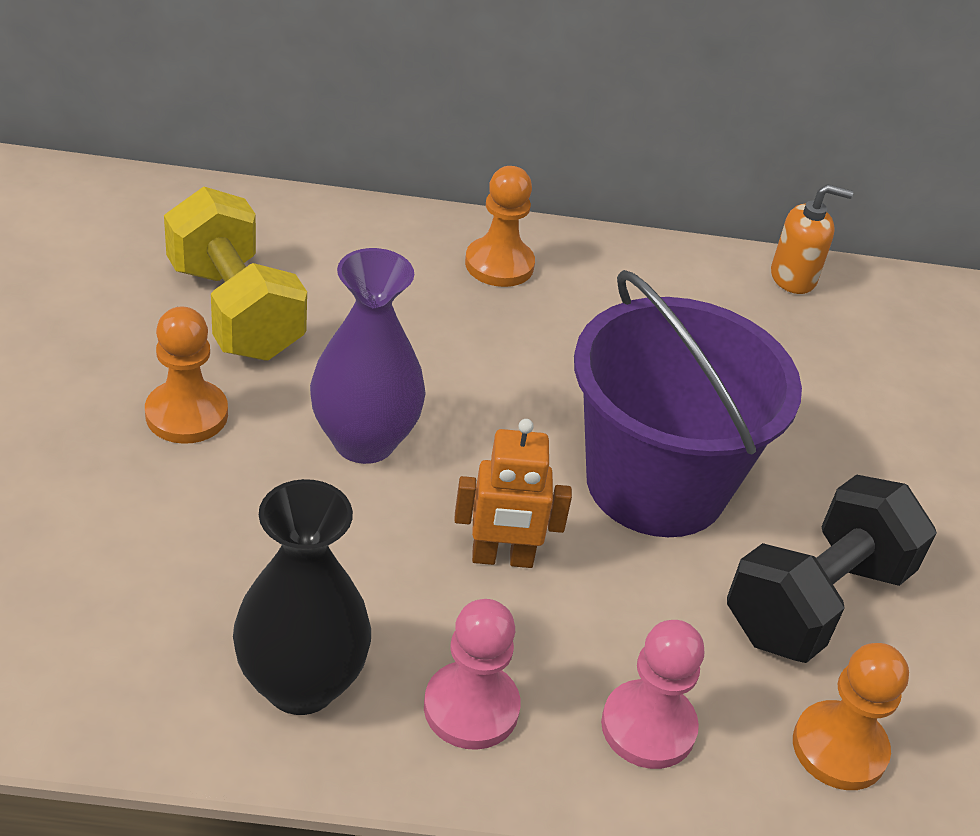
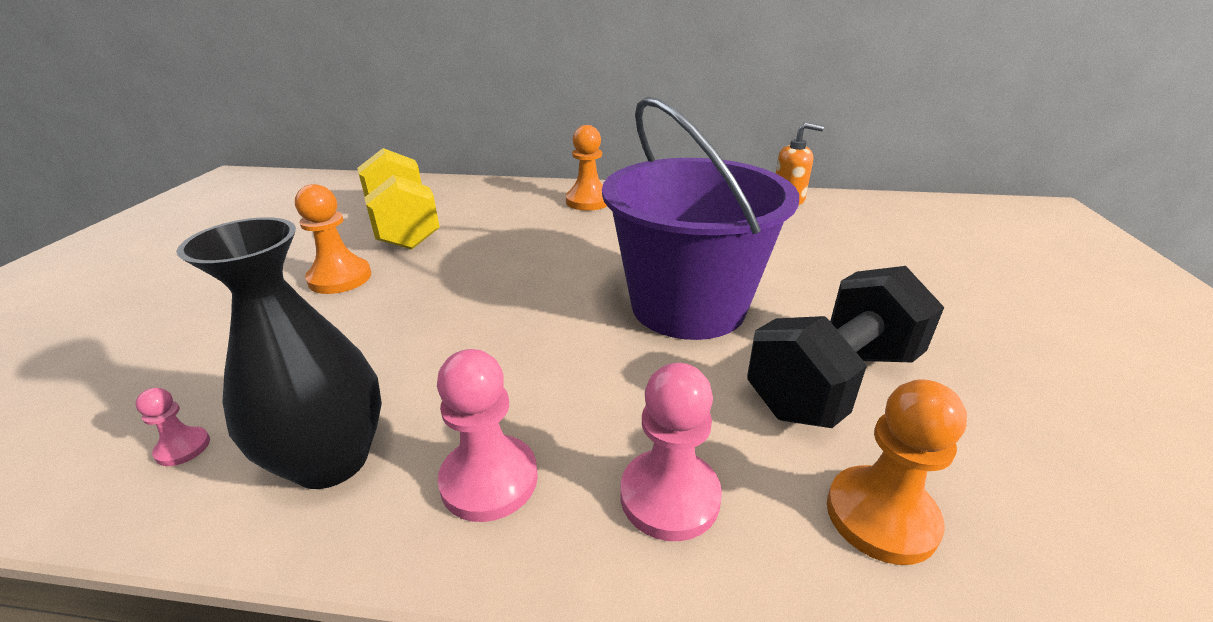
camera: 10 degrees right, 10 degrees down
(132, 667) = (183, 448): none -> pink pawn
(364, 441) = (464, 288): purple vase -> none
(502, 558) = (551, 357): orange robot -> none

